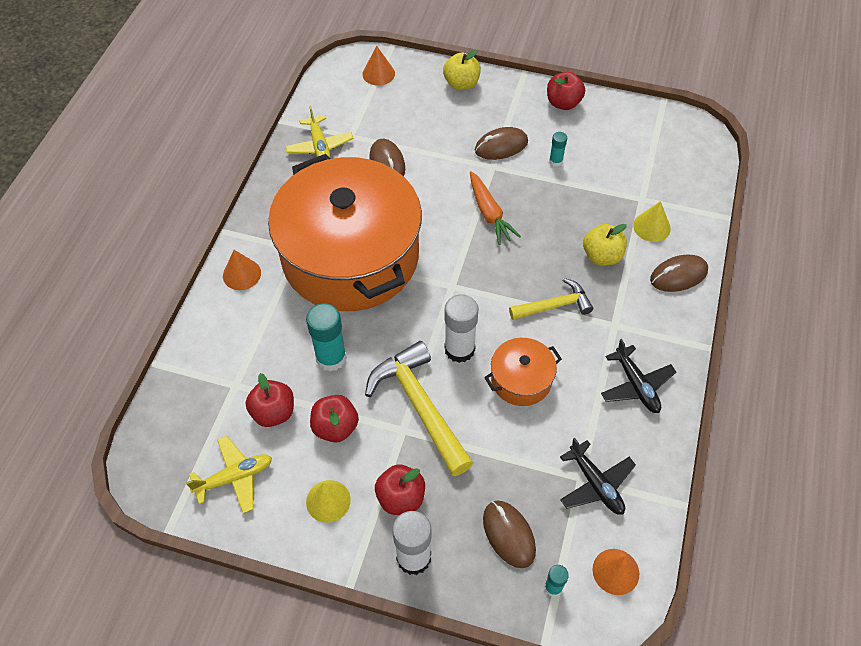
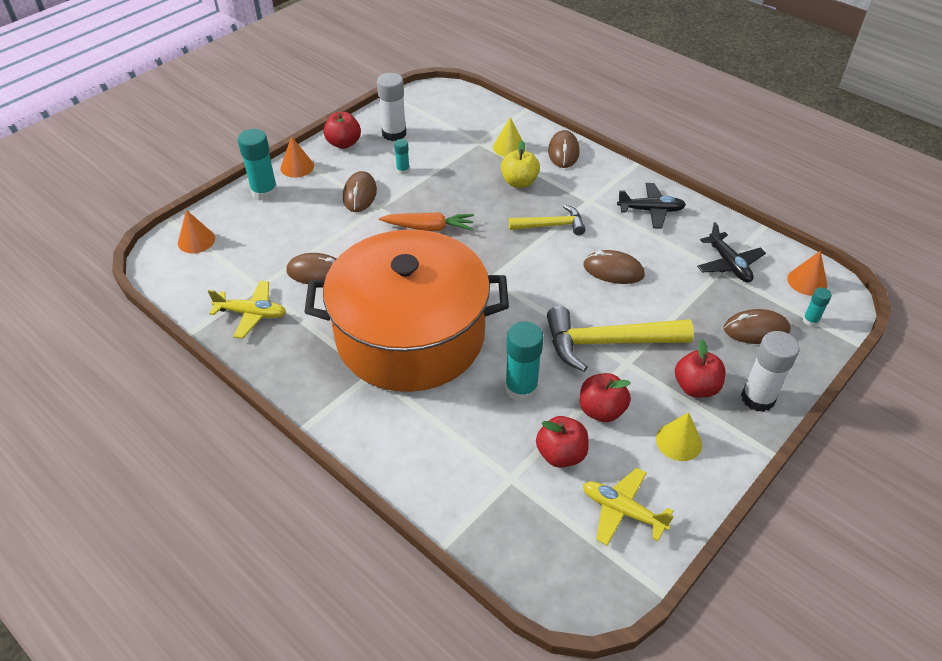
camera: 65 degrees left, 10 degrees down
(234, 477) = (622, 511): yellow plane -> yellow plane turned 60 degrees counterclockwise
(242, 274) = (372, 430): orange cone -> orange cone (297, 167)
(459, 349) = (562, 297): white glue stick -> white glue stick (394, 134)
(461, 84) = (264, 192): yellow apple -> turquoise glue stick
(521, 380) = (613, 270): orange pot -> brown mouse
(554, 306) = (551, 225): yellow hammer -> yellow hammer turned 75 degrees clockwise
(596, 484) = (729, 264): black plane -> black plane turned 75 degrees clockwise

